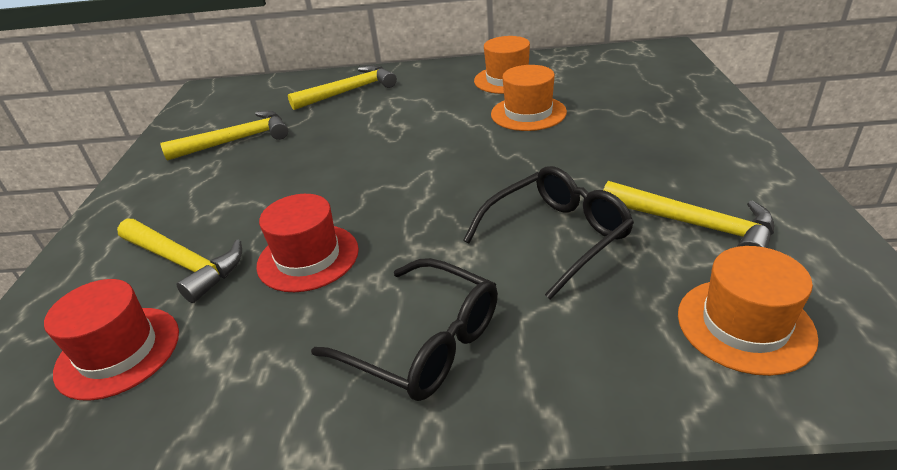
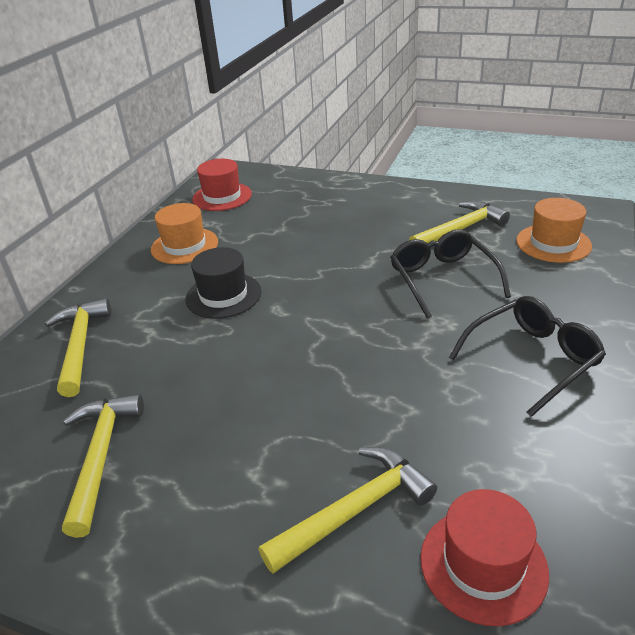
camera: 70 degrees left, 0 degrees up
(308, 257) = (398, 410): red hat -> red hat (222, 197)
(442, 120) = (223, 295): none -> black hat
(528, 113) = (260, 250): orange hat -> none

